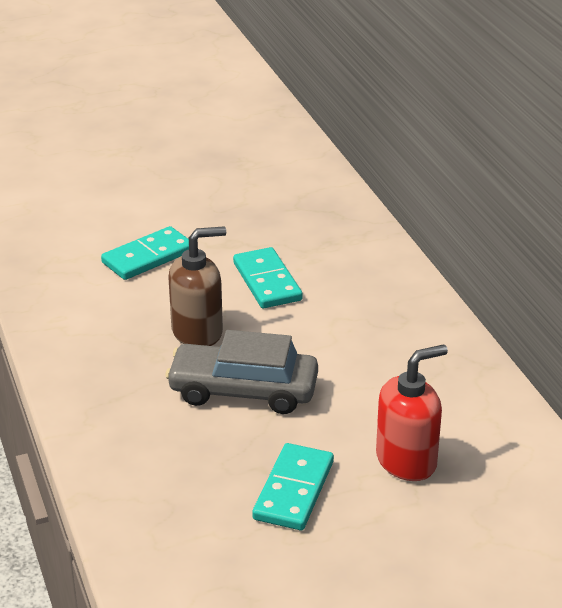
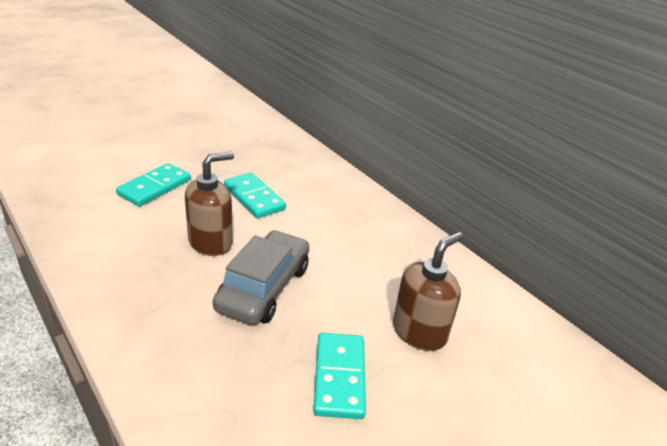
camera: 20 degrees left, 0 degrees up
(243, 390) = (264, 288): grey car -> grey car turned 120 degrees clockwise
(406, 460) = (419, 332): red soap dispenser -> brown soap dispenser

